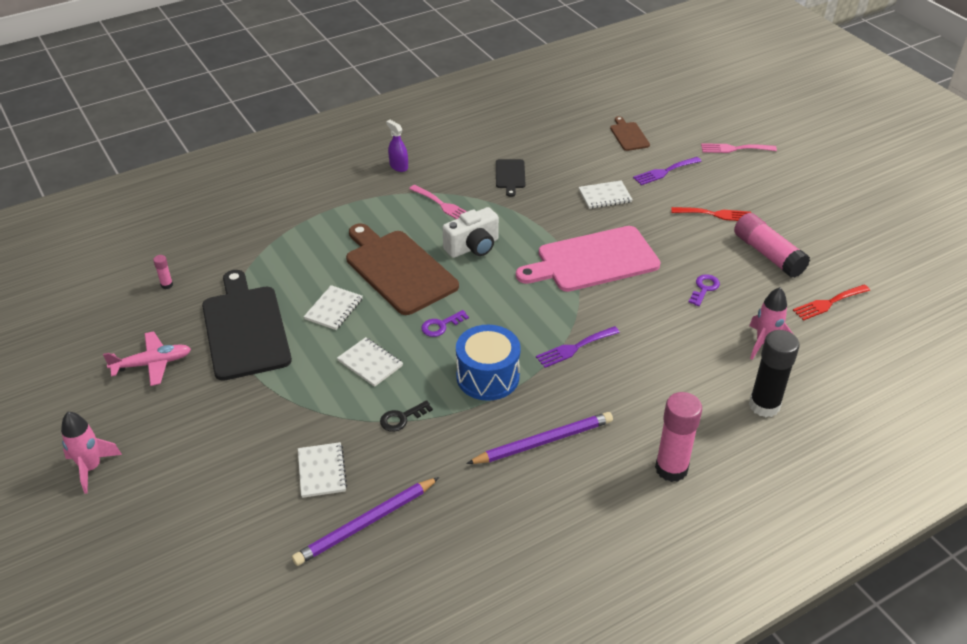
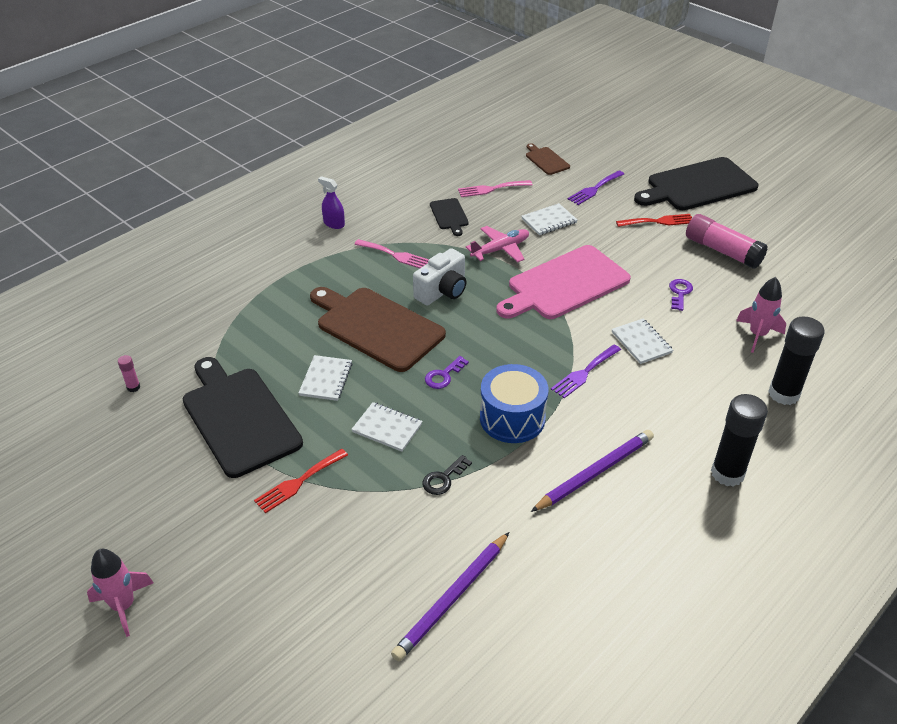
camera: 15 degrees left, 0 degrees up
(152, 364) = (150, 475): pink plane -> pink plane (500, 249)
(322, 471) = (383, 552): white notebook -> white notebook (641, 342)
(671, 469) = (727, 473): pink glue stick -> black glue stick
(734, 149) = (648, 158): pink fork -> pink fork (491, 189)
(773, 184) = (698, 185): none -> black cutting board
(828, 303) = (796, 286): red fork -> red fork (298, 482)

